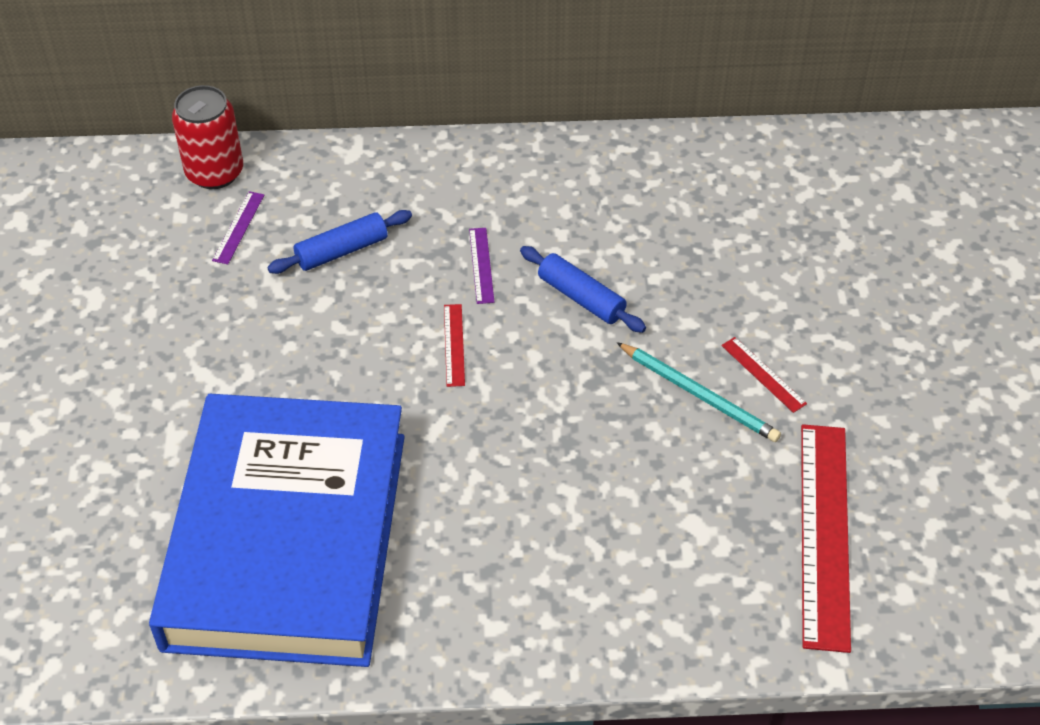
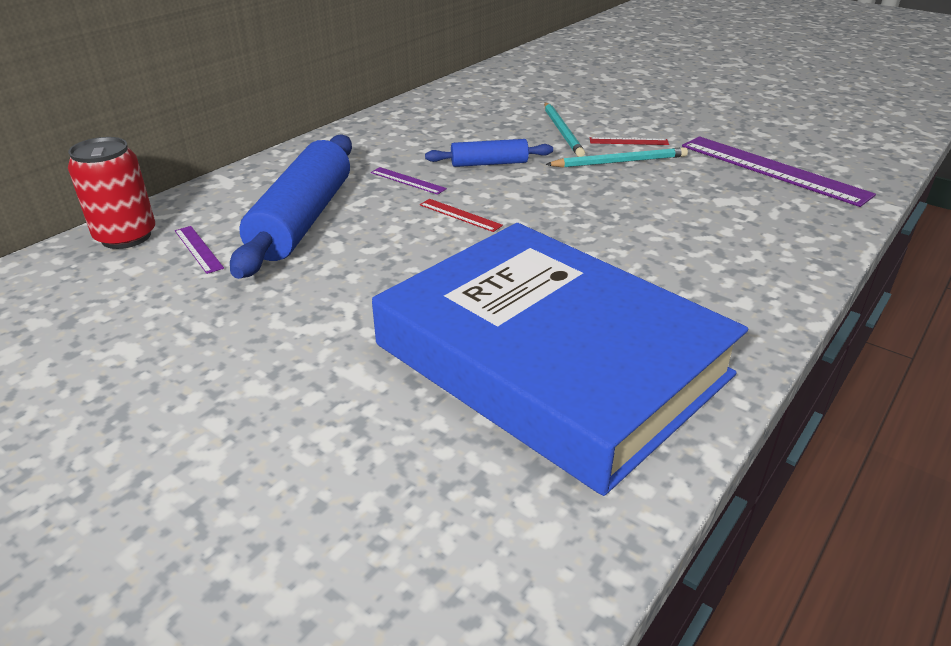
camera: 50 degrees left, 15 degrees down
(342, 251) = (303, 220): blue rolling pin -> blue rolling pin, size x1.94
(726, 306) = (562, 131): none -> turquoise pencil
(825, 533) = (772, 169): red ruler -> purple ruler

